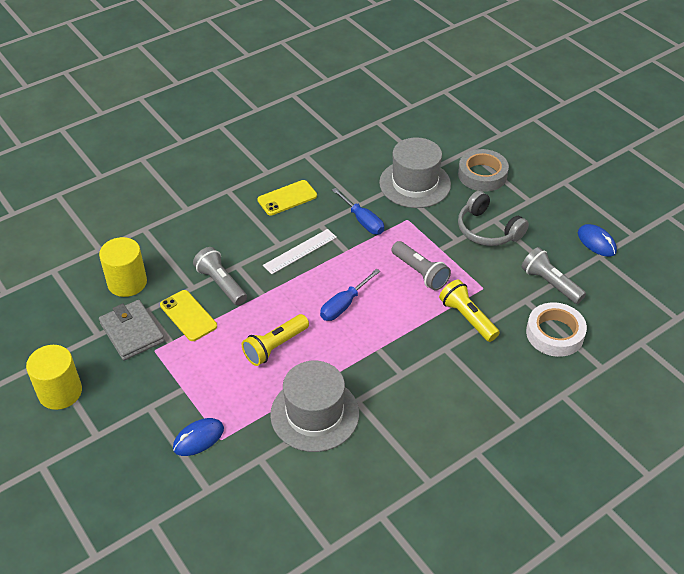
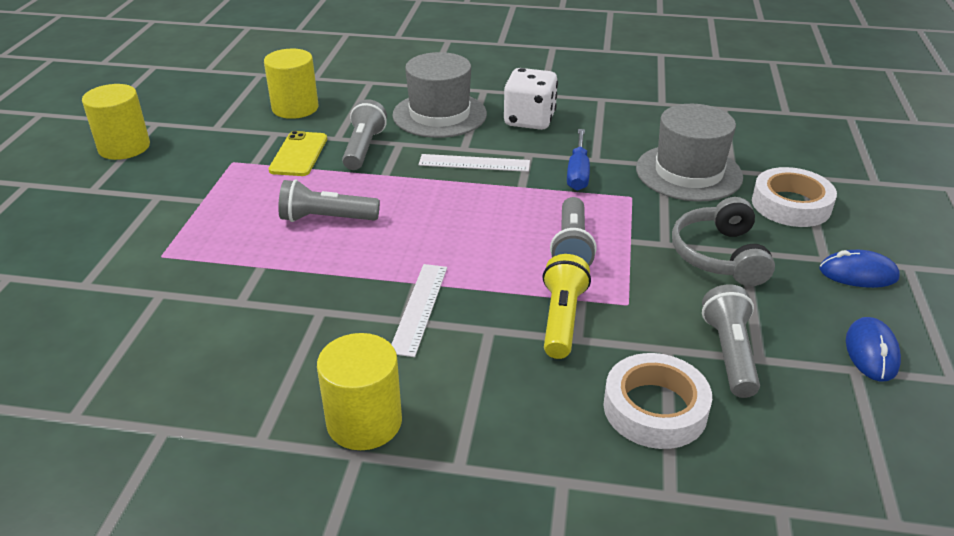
camera: 45 degrees right, 10 degrees down
(132, 332) = (239, 140): grey wallet -> none
(198, 438) = (147, 243): blue mouse -> blue mouse (858, 274)
(275, 346) = (326, 219): yellow flashlight -> grey flashlight
(287, 198) = (529, 120): yellow phone -> white dice
(314, 414) = (265, 293): grey hat -> grey hat (439, 115)
(343, 305) = (444, 226): blue screwdriver -> none
(400, 362) = (419, 308): none -> white ruler
(458, 436) = (364, 422): none -> yellow cylinder
(482, 175) = (791, 205): grey tape -> white tape

